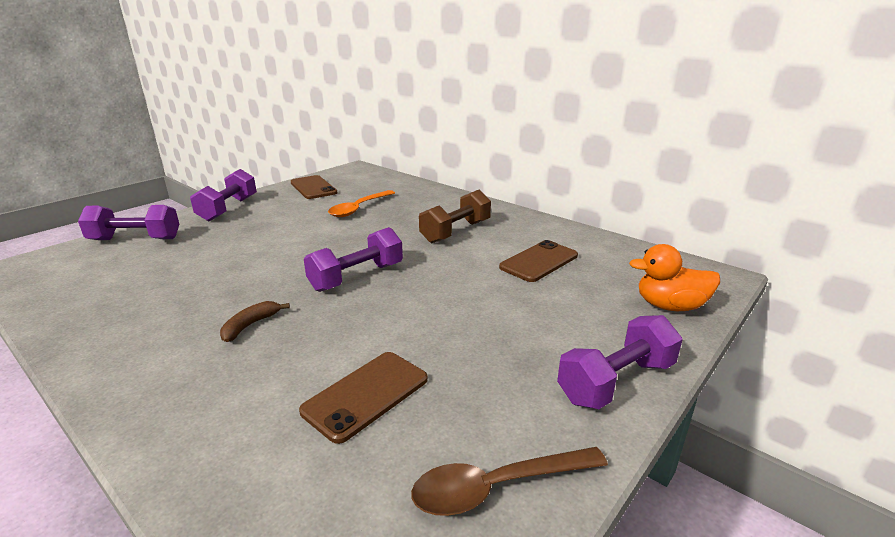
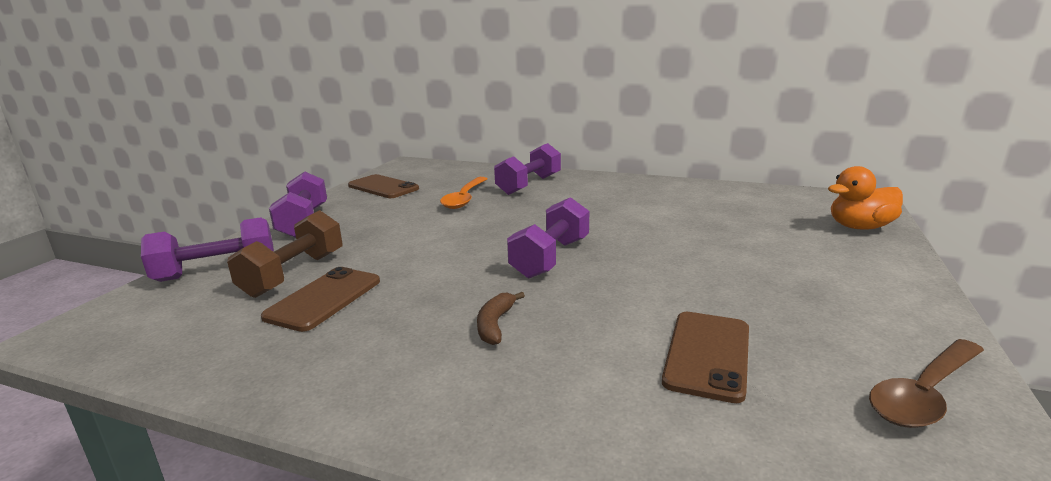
camera: 20 degrees left, 5 degrees down
(455, 232) = (596, 203): brown dumbbell -> brown dumbbell (294, 274)
(539, 261) = (707, 214): brown phone -> brown phone (324, 299)
(616, 382) = (899, 290): purple dumbbell -> purple dumbbell (529, 185)

